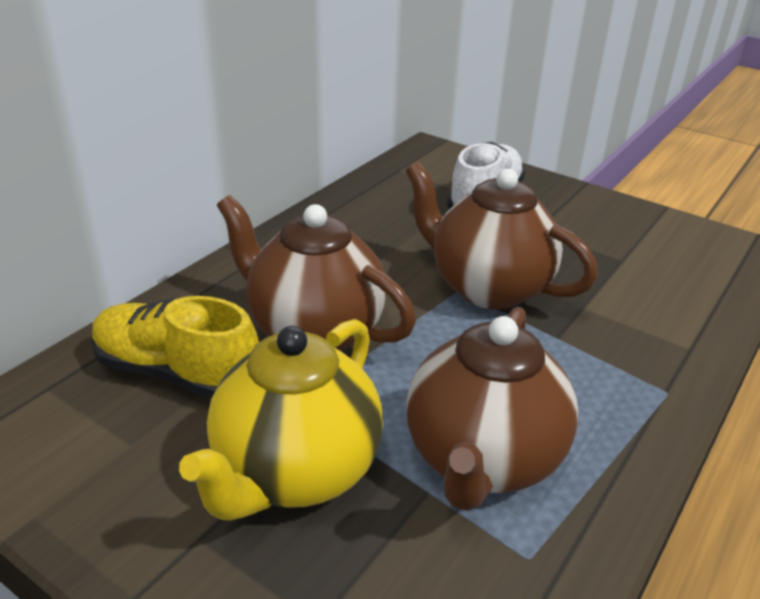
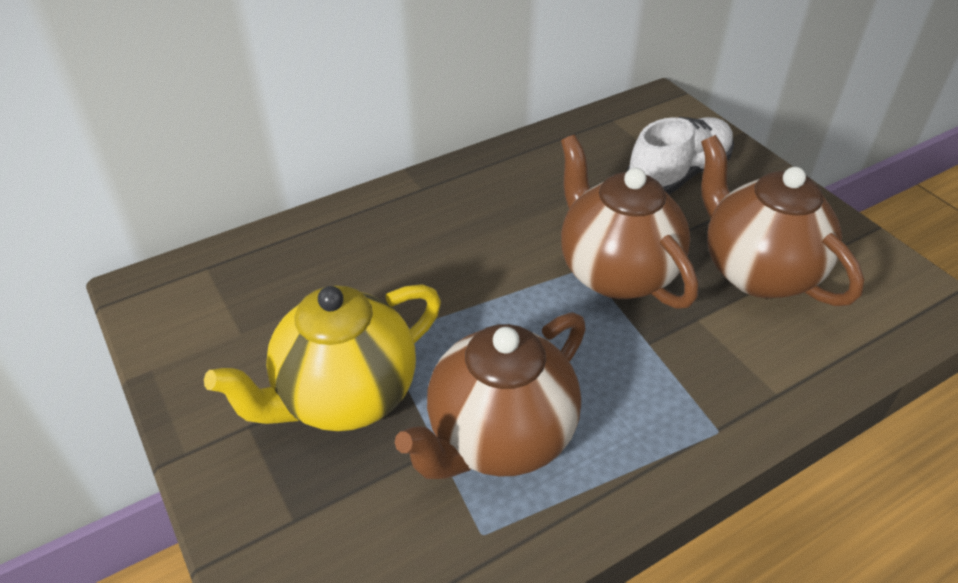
camera: 25 degrees right, 10 degrees up
(177, 373) = (304, 281): yellow shoe -> none
(314, 331) = (432, 274): brown teapot -> brown teapot (757, 272)

